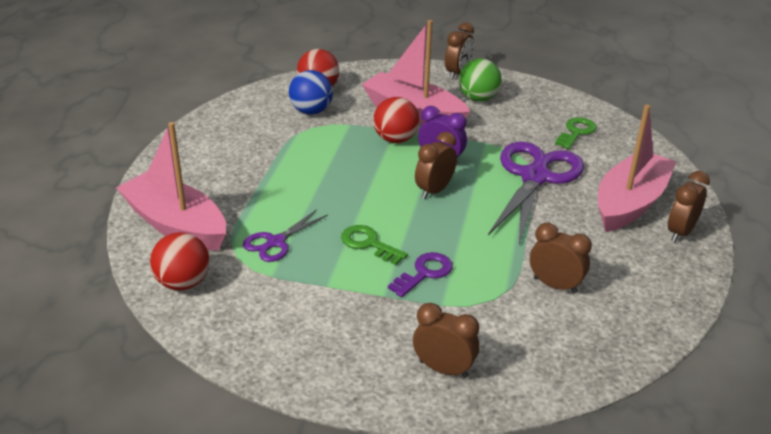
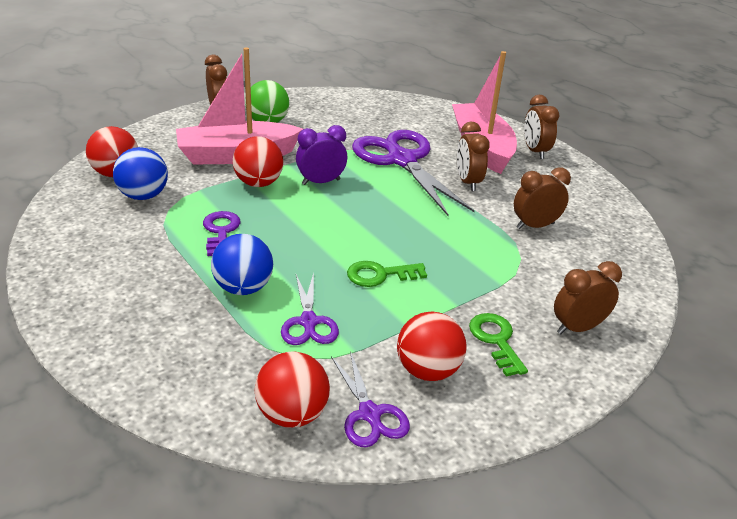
camera: 50 degrees left, 0 degrees up
(176, 225) = (190, 369): pink boat -> none
(219, 313) = (369, 414): none -> purple scissors
(274, 199) = (243, 288): none -> blue ball
(293, 317) = (428, 370): none -> red ball
(424, 273) = (453, 270): purple key -> purple key (221, 231)
(434, 191) = (355, 207): brown clock -> brown clock (468, 182)
(576, 132) = (374, 116): green key -> green key (496, 340)

